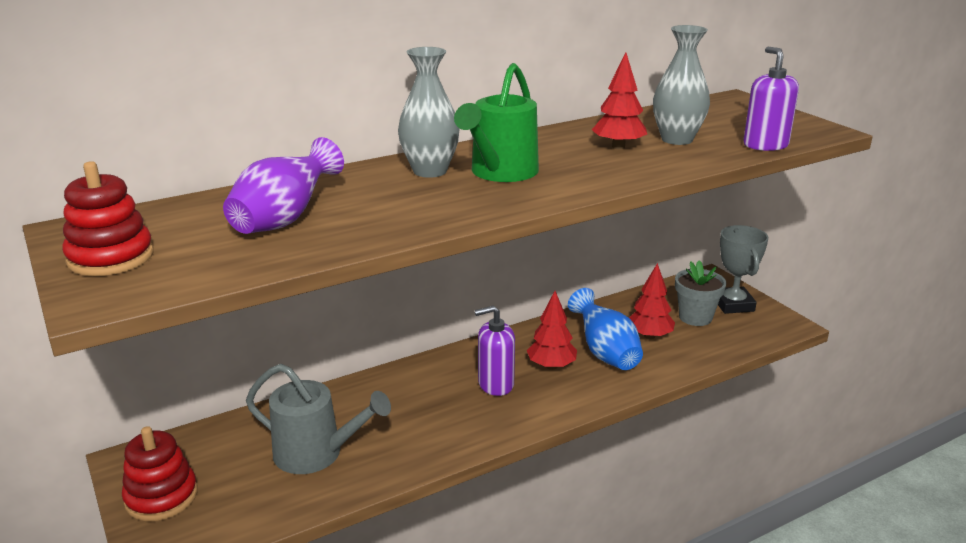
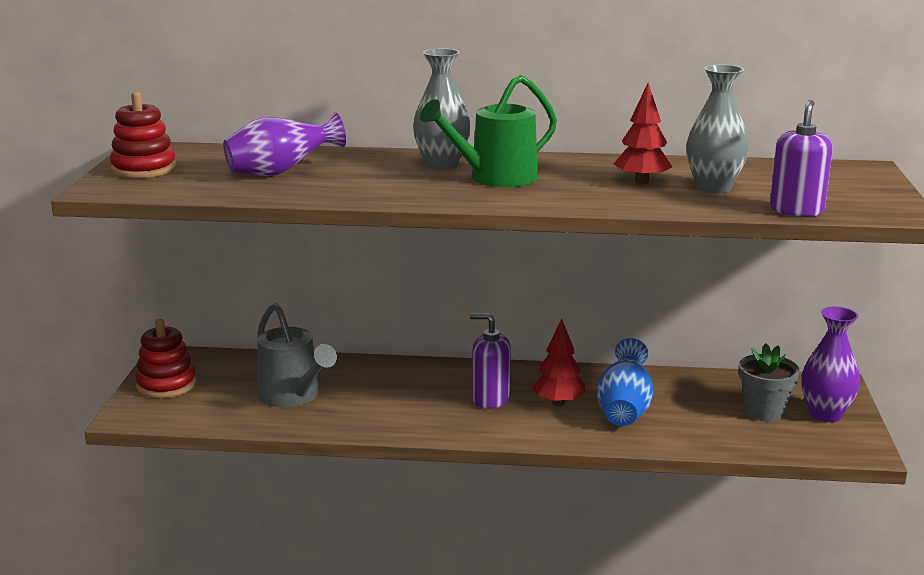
camera: 35 degrees right, 5 degrees down
(649, 336) = (689, 411): red tree -> none
(733, 304) = (825, 414): grey trophy -> purple vase

